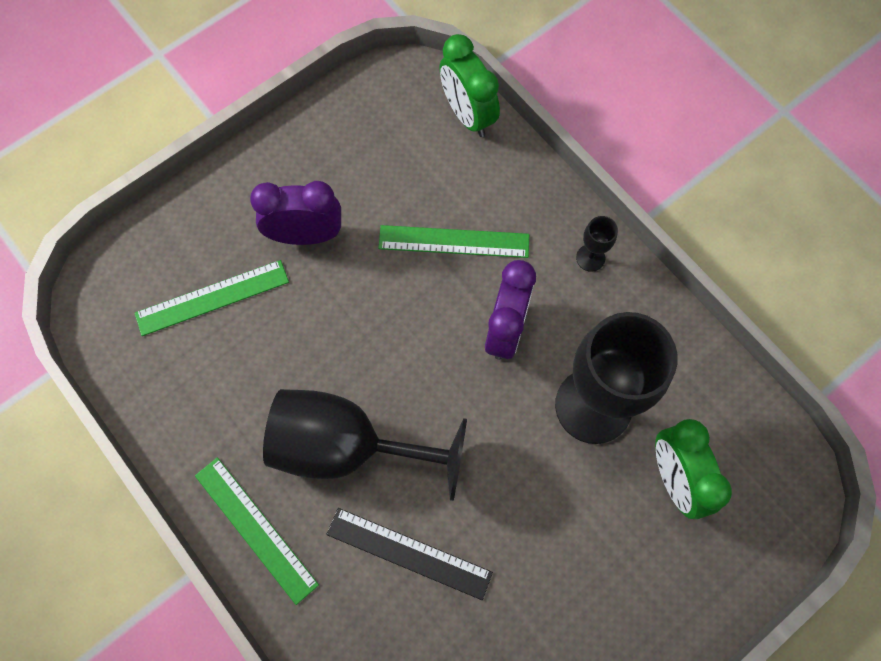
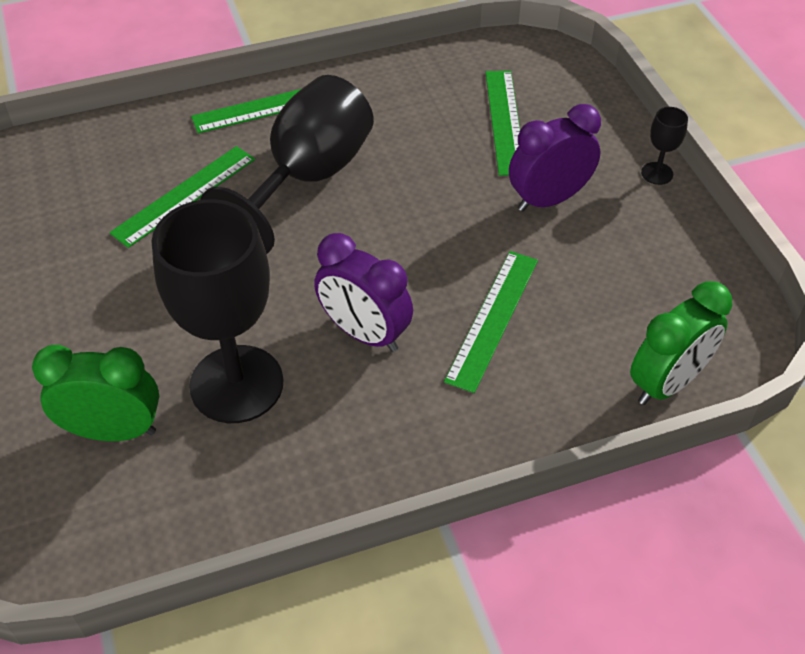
camera: 110 degrees right, 20 degrees down
(306, 235) = (548, 199): purple clock -> purple clock turned 135 degrees counterclockwise
(408, 553) = (184, 195): black ruler -> green ruler
(467, 115) = (667, 383): green clock -> green clock turned 150 degrees clockwise
(590, 258) = (417, 446): black goblet -> black goblet (657, 173)

